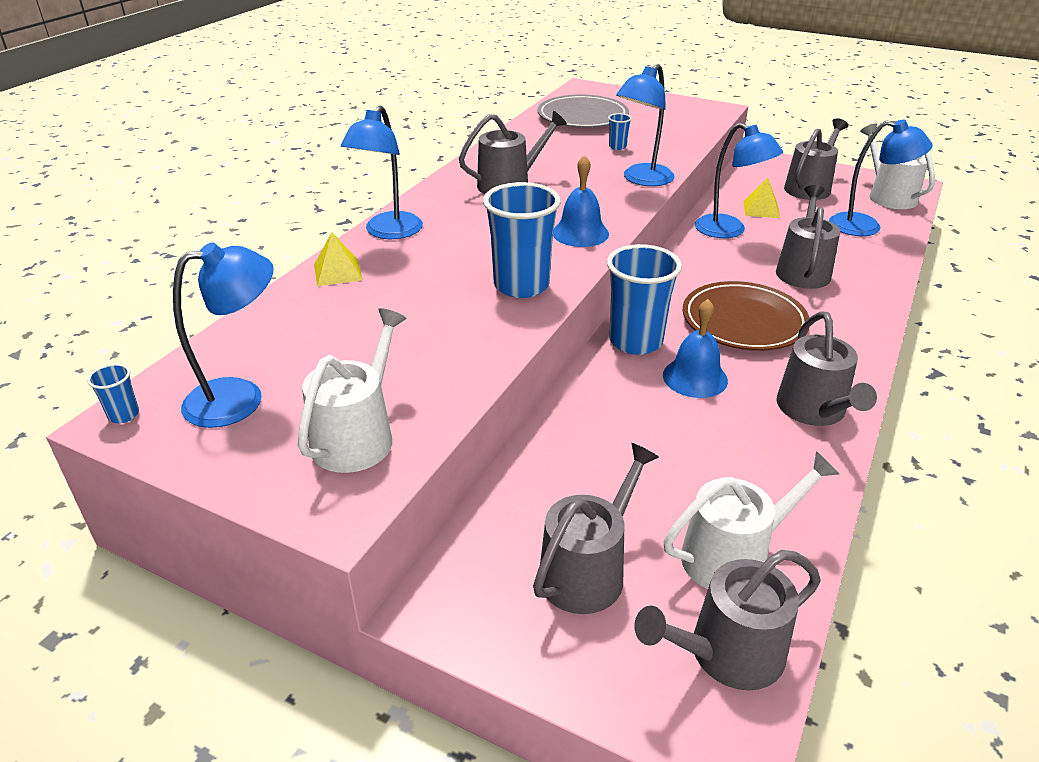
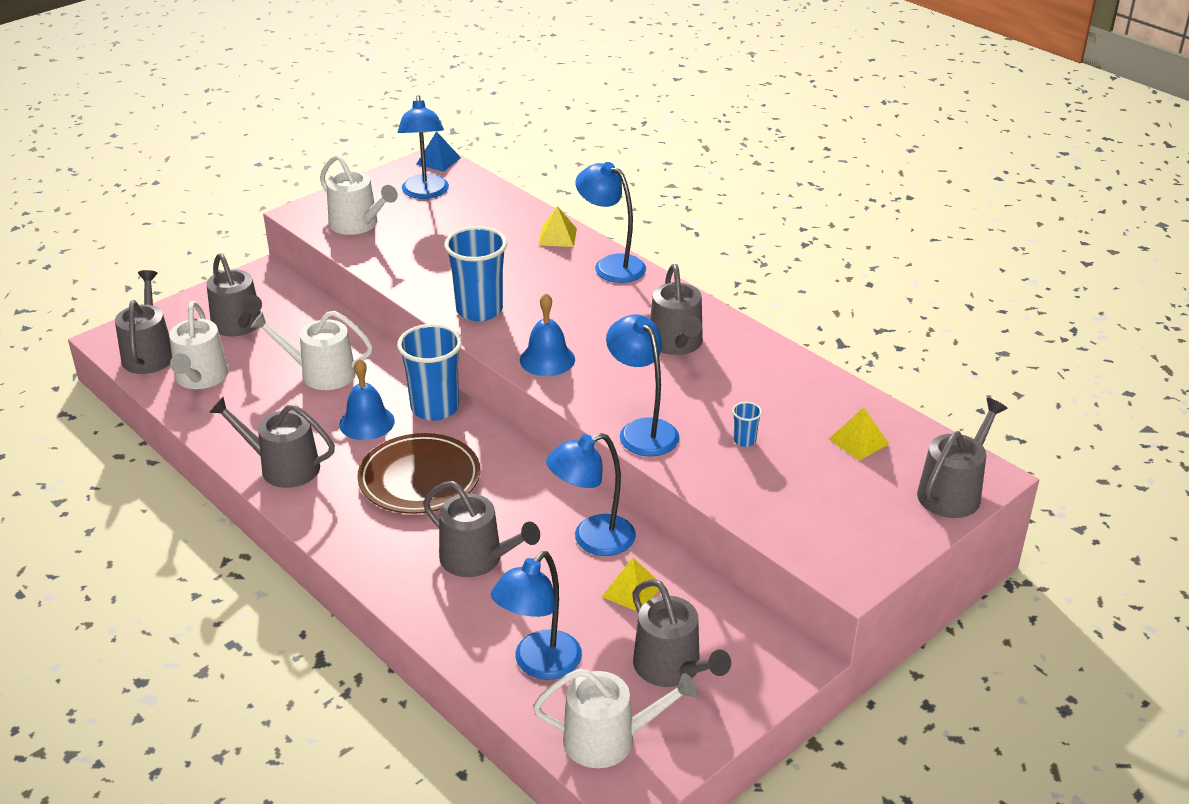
camera: 110 degrees right, 0 degrees up
(124, 415) = (438, 161): blue cup -> blue pyramid
(582, 117) = (858, 441): grey plate -> yellow pyramid
(609, 93) = (953, 492): none -> grey watering can
(638, 441) = (321, 373): none -> white watering can

